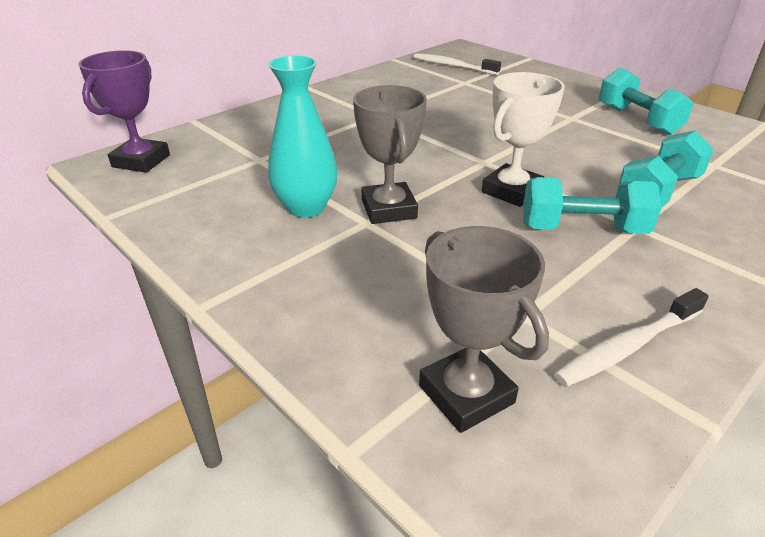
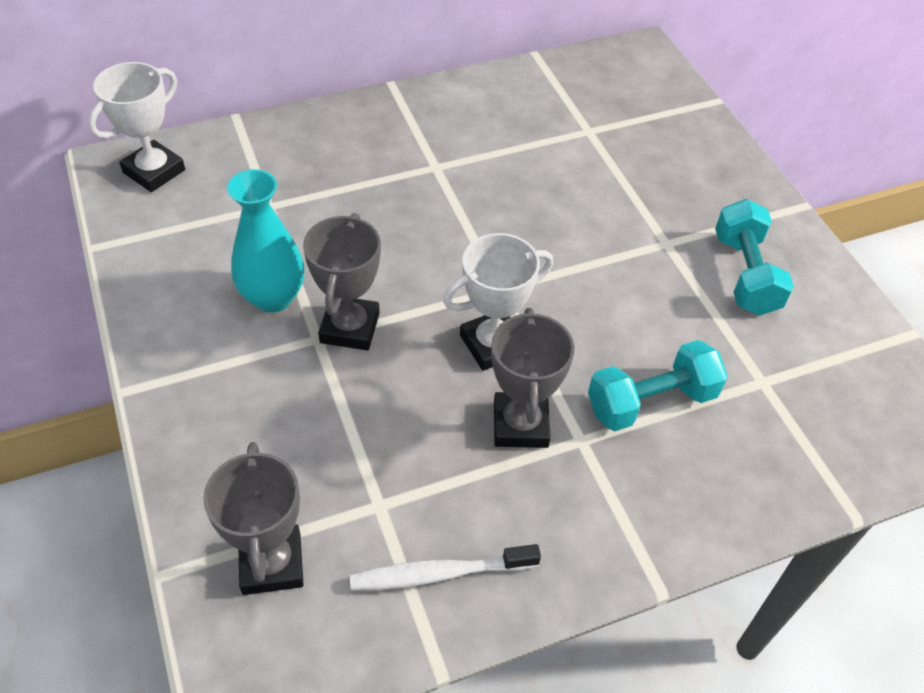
camera: 20 degrees right, 15 degrees up
(141, 161) = (154, 171): purple trophy -> white trophy
(453, 66) = (599, 92): white toothbrush -> none
(582, 229) = (520, 424): turquoise dumbbell -> grey trophy

